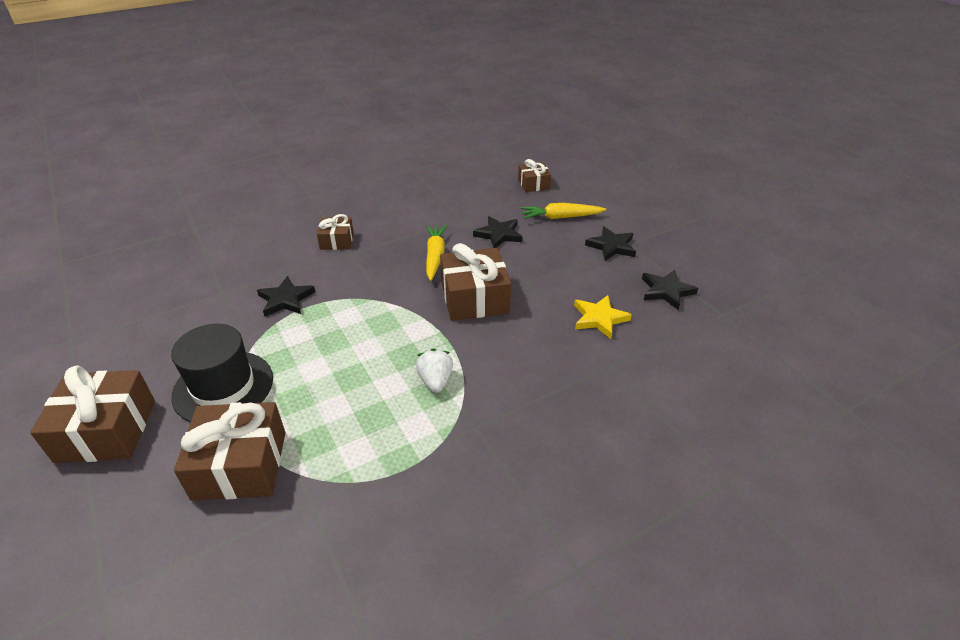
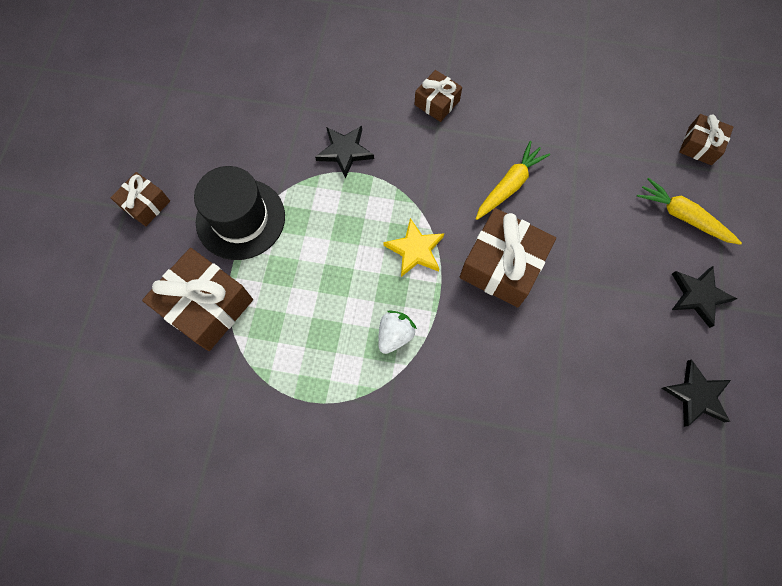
camera: 40 degrees right, 30 degrees up
(106, 430) = (145, 204): brown gift -> brown gift, size x0.56
(498, 234) = (595, 197): black star -> none
(599, 318) = (594, 377): yellow star -> yellow star (415, 250)

